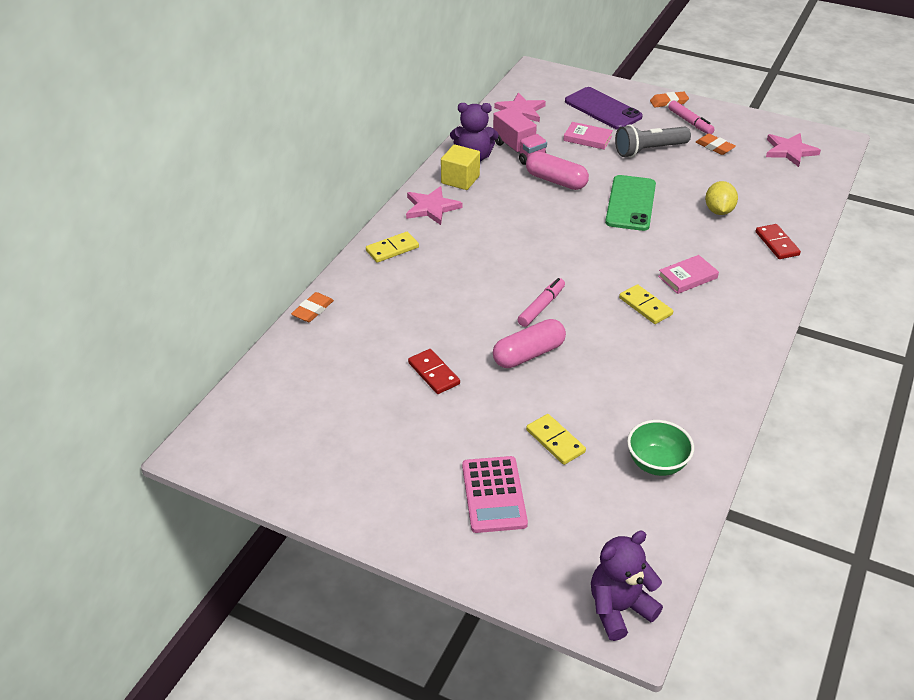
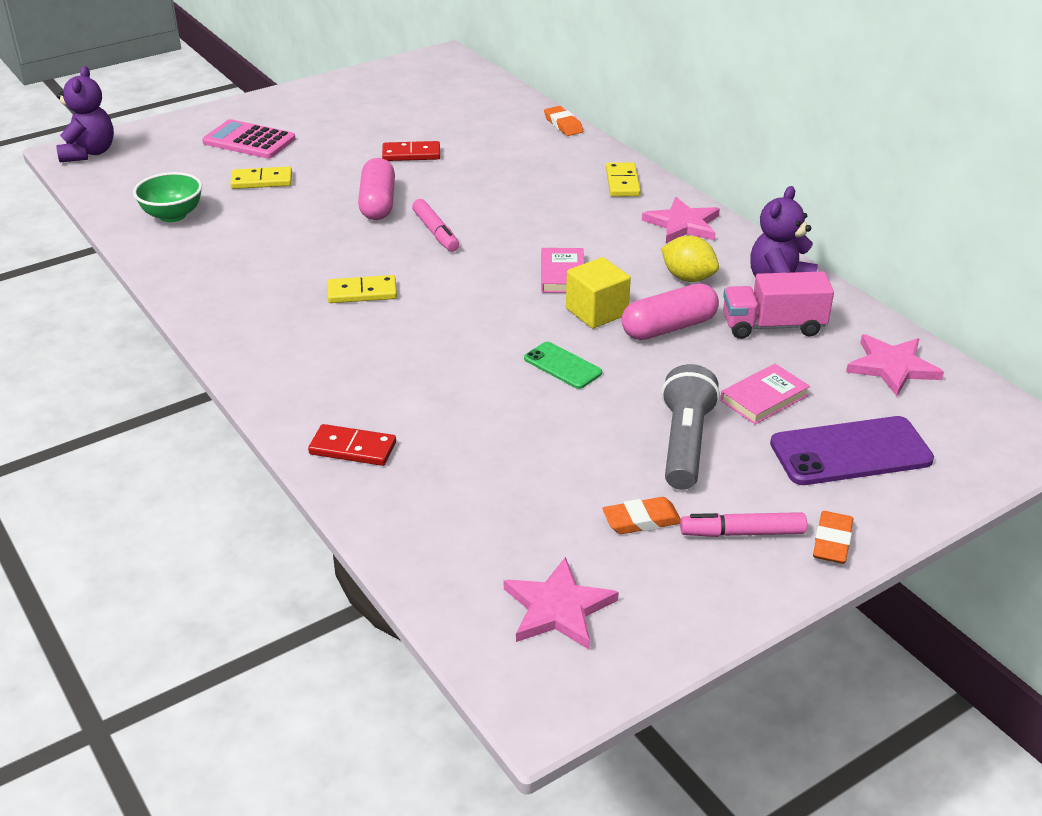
camera: 120 degrees right, 5 degrees down
(460, 179) = (730, 260): yellow cube -> yellow cube (596, 312)
(630, 203) = (562, 366): green phone -> green phone, size x0.56
(687, 277) = (374, 342): pink book -> pink book (562, 274)
(718, 211) = (473, 434): yellow lemon -> yellow lemon (688, 278)

